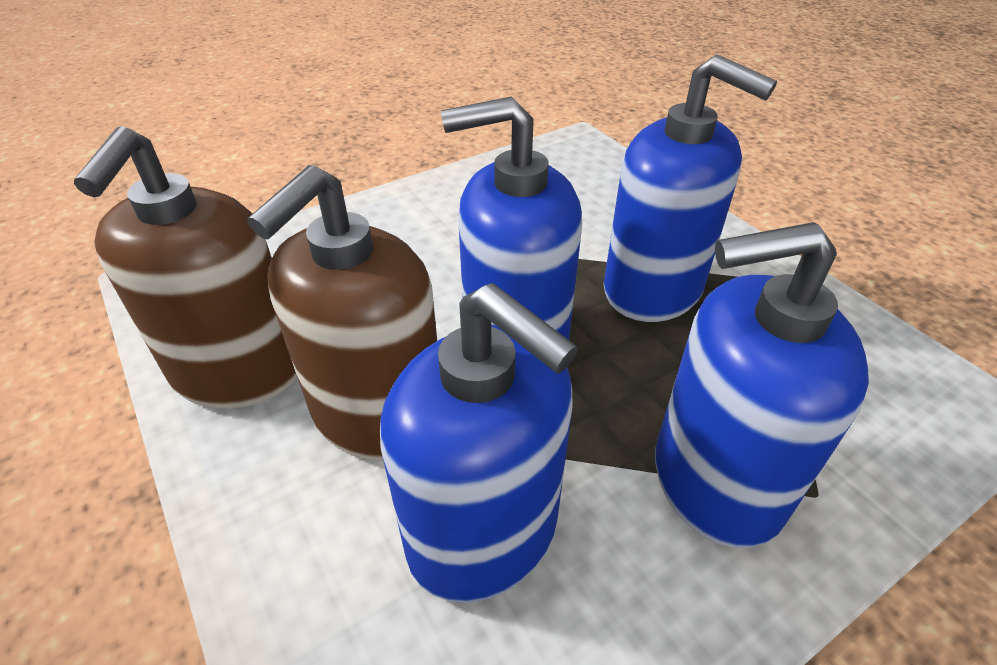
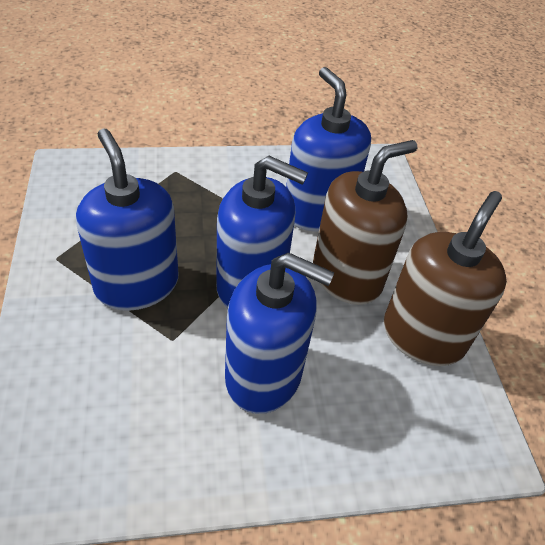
camera: 160 degrees left, 5 degrees up
(716, 480) = (209, 190): blue soap dispenser -> blue soap dispenser (264, 375)

